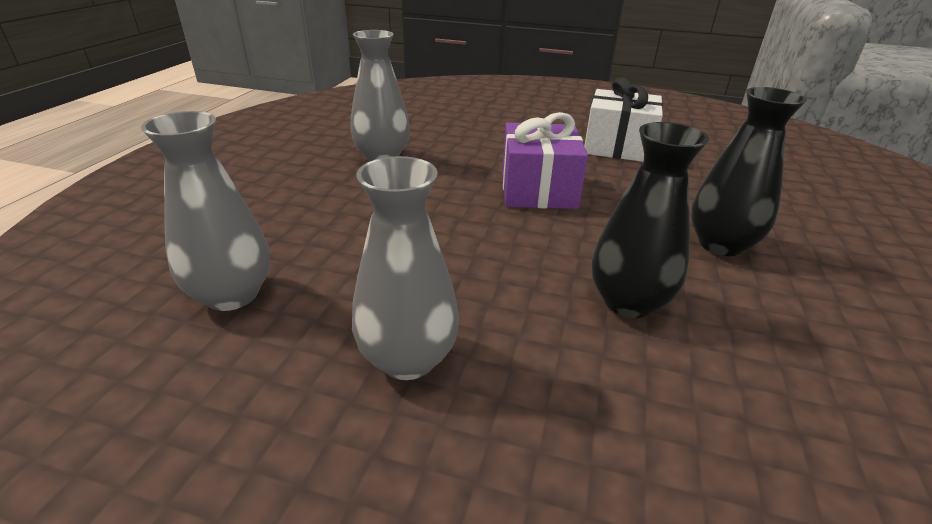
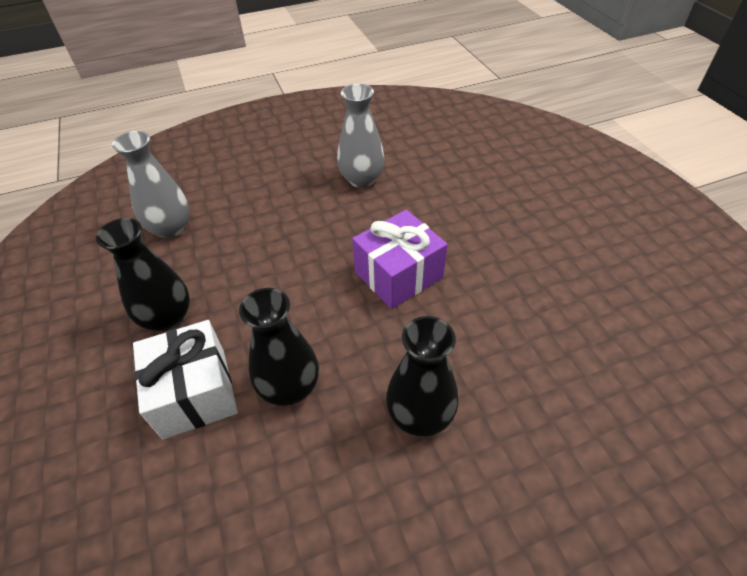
camera: 55 degrees right, 15 degrees up
(408, 359) = (167, 318): grey vase -> black vase
(618, 147) = (539, 282): white gift -> white gift (194, 392)

